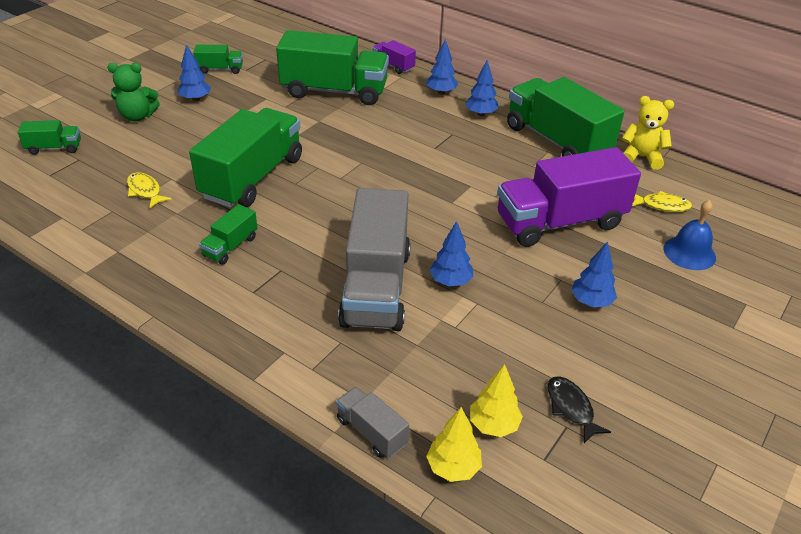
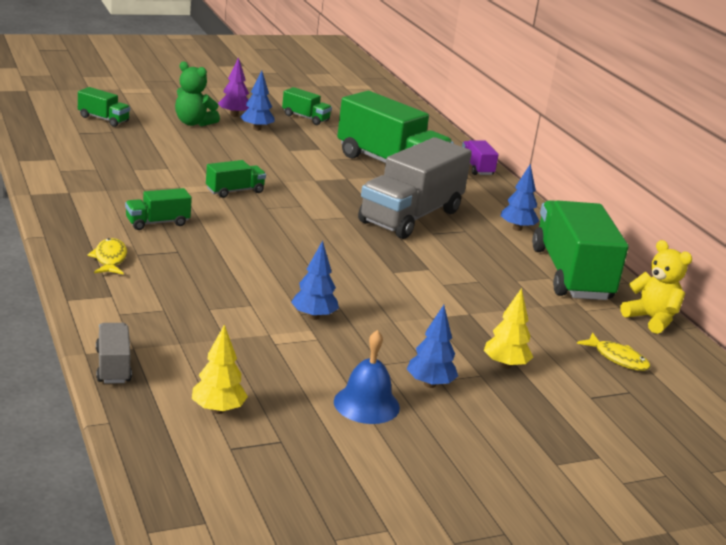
camera: 30 degrees right, 15 degrees down
(145, 191) = (137, 167): yellow fish -> yellow fish (110, 259)
(161, 92) = (234, 115): none -> purple tree
(252, 177) = (235, 191): green truck -> green truck, size x0.45
(376, 287) = (242, 293): grey truck -> grey truck (411, 217)
(441, 92) = (498, 201): blue tree -> none
(453, 467) = (147, 415): yellow tree -> yellow tree (505, 365)
(560, 222) = (483, 325): purple truck -> none
(571, 408) = (303, 433): black fish -> none
(689, 253) = (593, 399): blue bell -> blue bell (366, 404)

